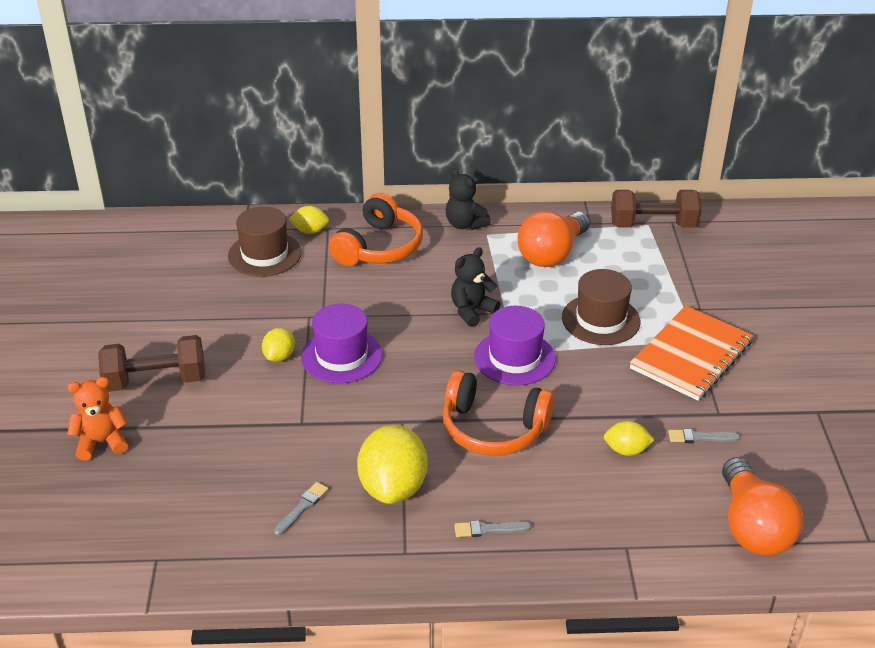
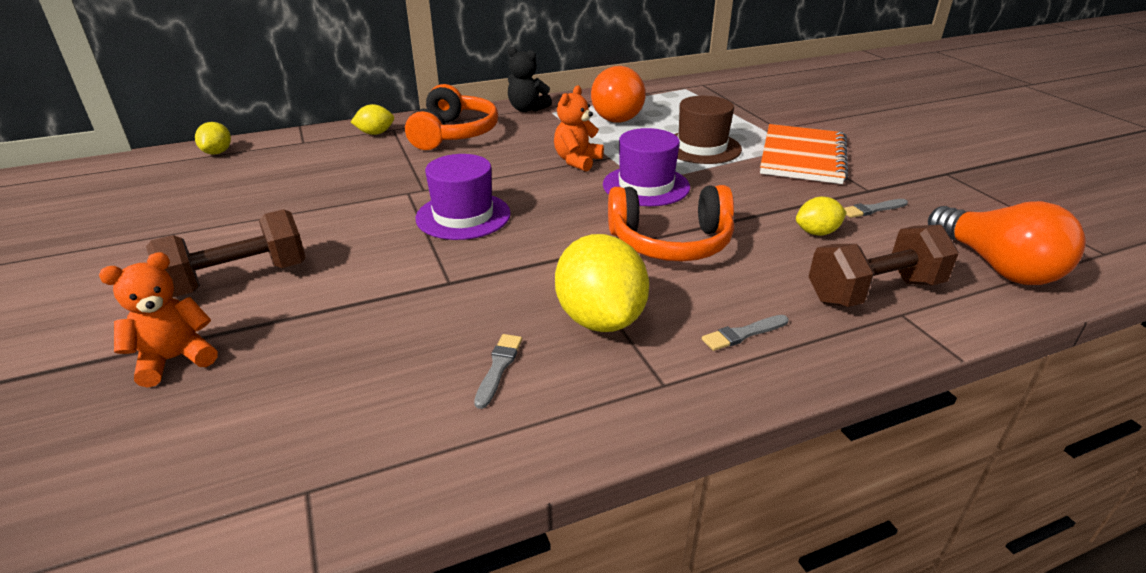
camera: 20 degrees left, 5 degrees down
(264, 254) = (334, 155): brown hat -> none
(279, 356) = (390, 229): yellow lemon -> yellow lemon (217, 152)
(472, 311) = (577, 161): black teddy bear -> orange teddy bear
(653, 225) = (690, 88): brown dumbbell -> brown dumbbell (874, 291)

